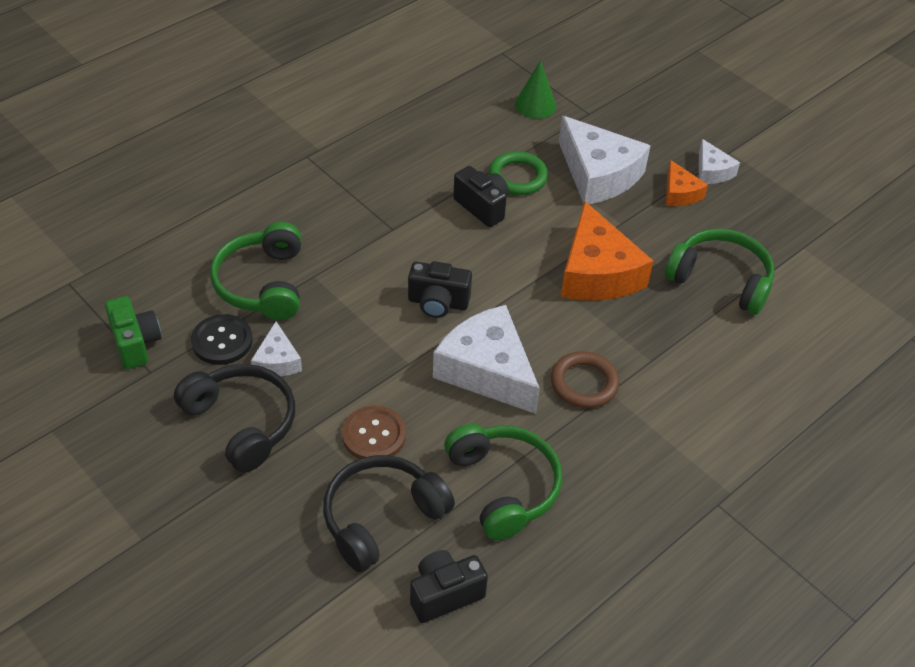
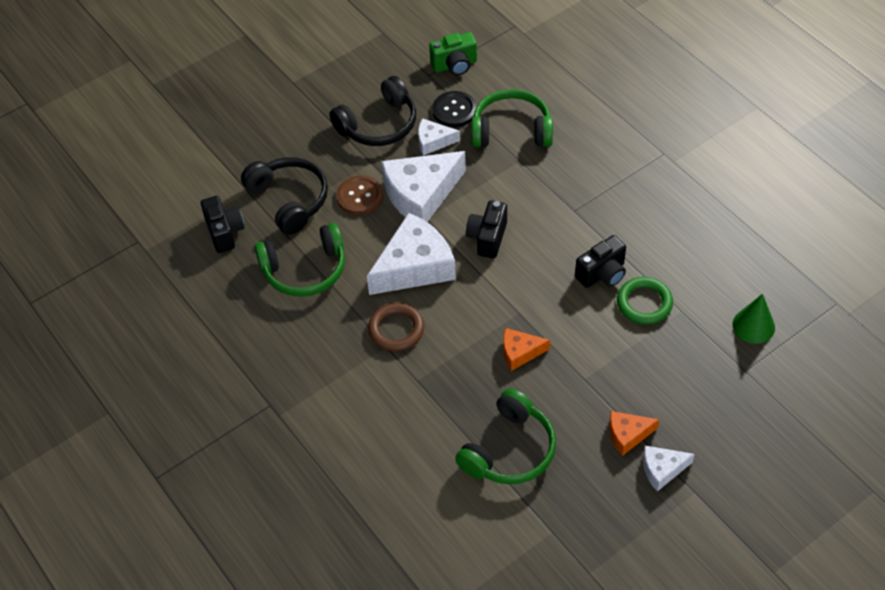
camera: 100 degrees right, 5 degrees up
(597, 272) = (520, 352): orange cheese -> orange cheese, size x0.51
(598, 174) = (651, 368): white cheese -> white cheese (421, 194)

